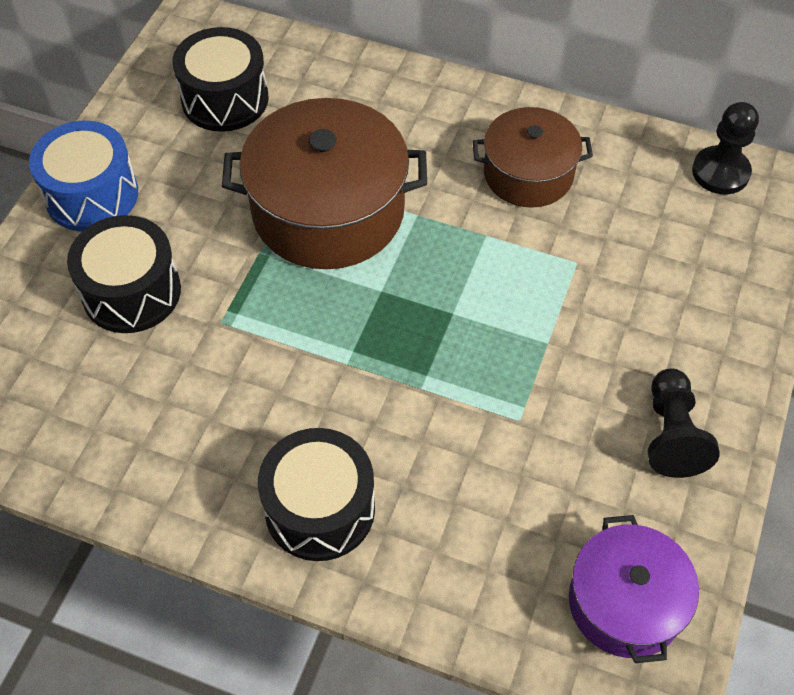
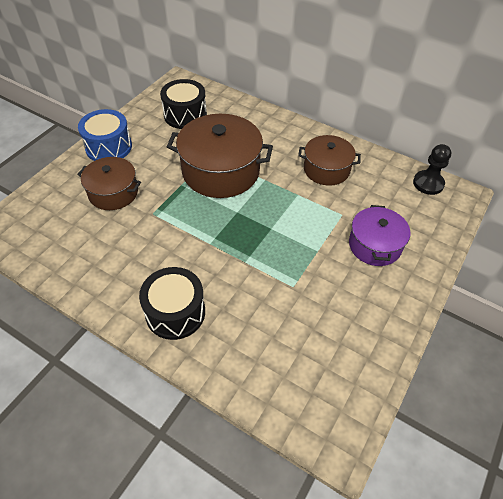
camera: 10 degrees right, 5 degrees down
(131, 292) = (113, 193): black drum -> brown pot
(625, 602) = (329, 394): purple pot -> purple pot (374, 245)
(671, 435) = (375, 308): black pawn -> none

